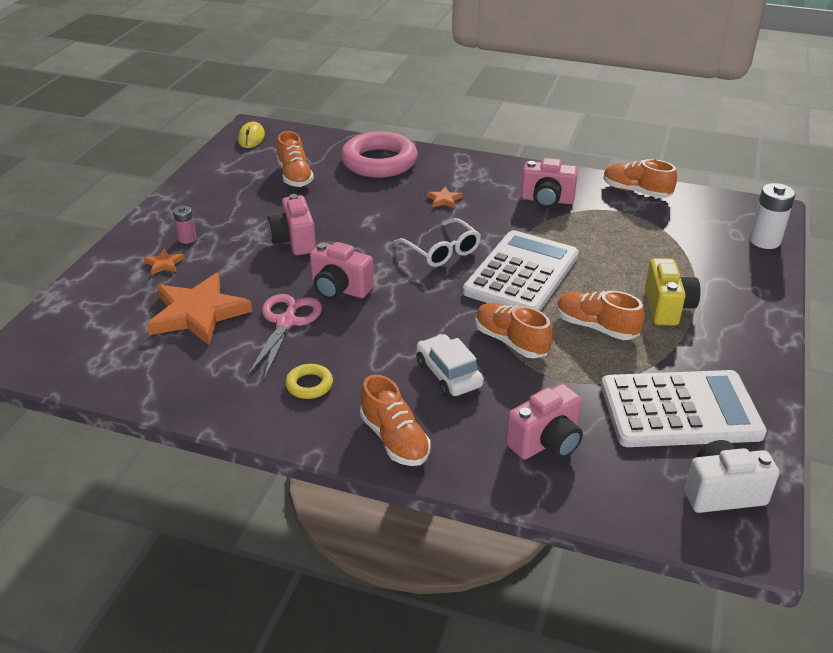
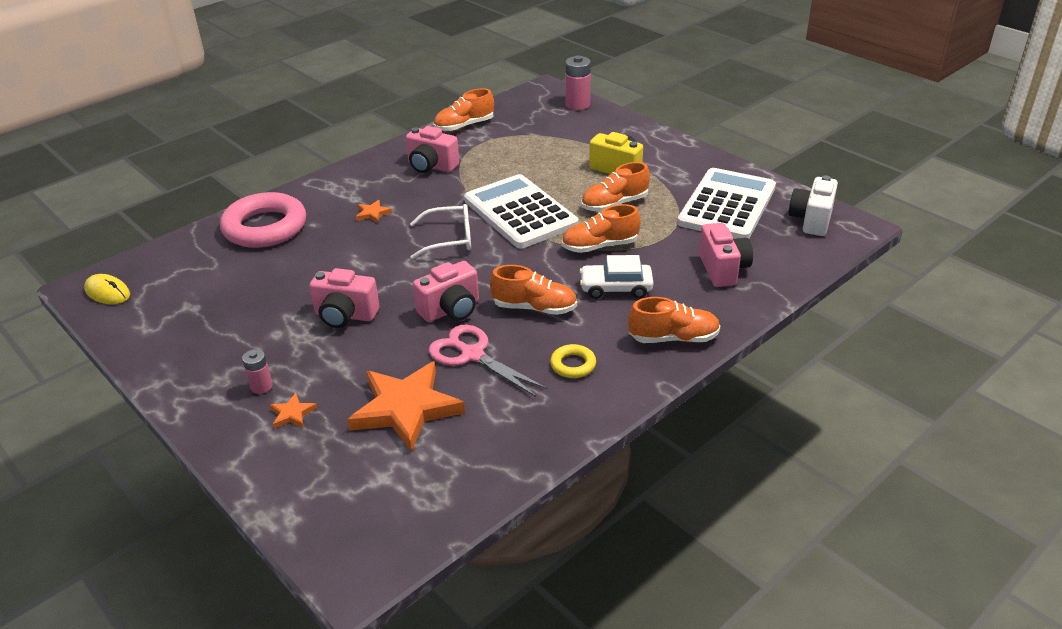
camera: 60 degrees left, 0 degrees up
(295, 176) = (226, 284): orange shoe -> orange shoe (534, 308)
(547, 200) = (431, 166): pink camera -> pink camera turned 75 degrees clockwise
(764, 241) = (577, 104): white battery -> pink battery

